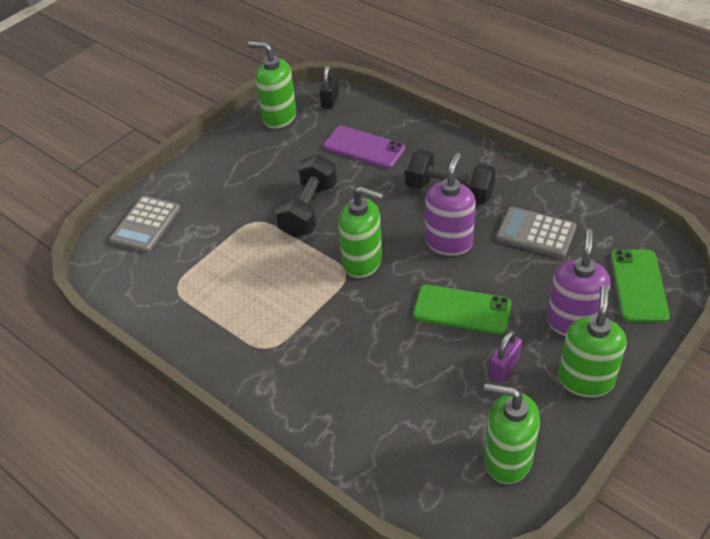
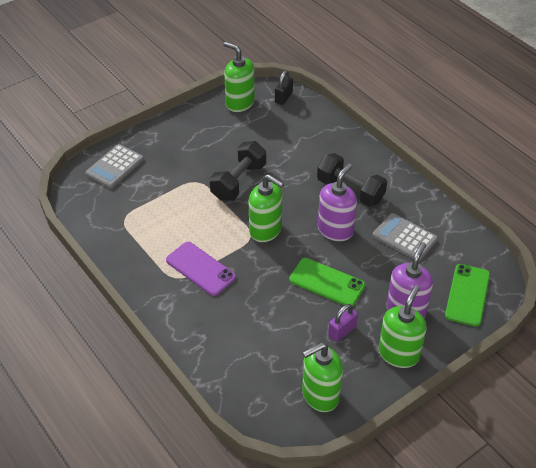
camera: 10 degrees right, 0 degrees up
(364, 147) = (297, 141): purple phone -> purple phone (200, 269)
(507, 459) = (320, 395): green soap dispenser -> green soap dispenser turned 60 degrees counterclockwise

